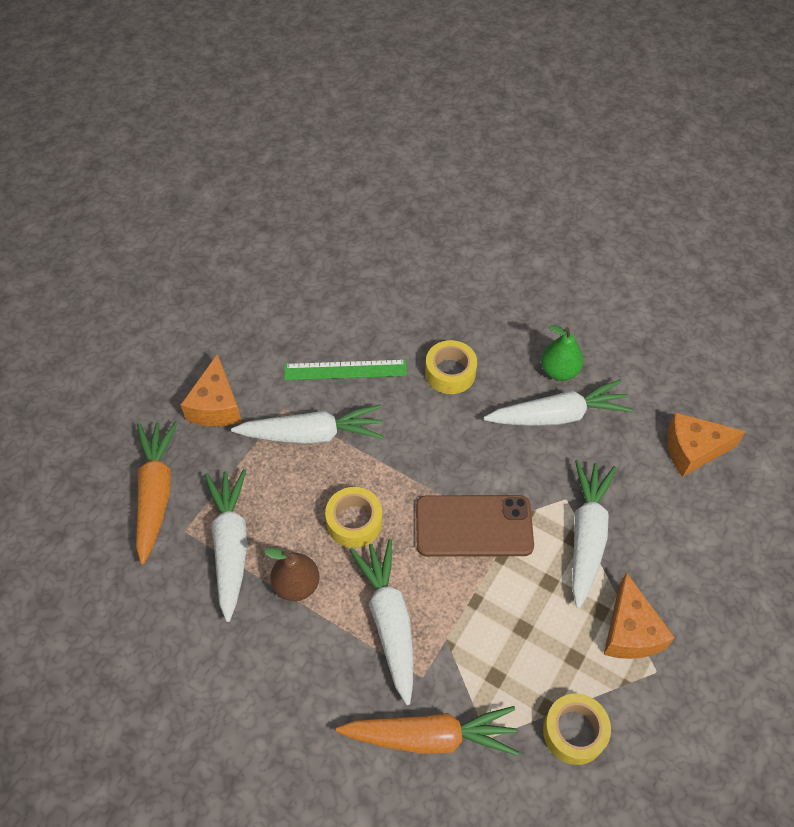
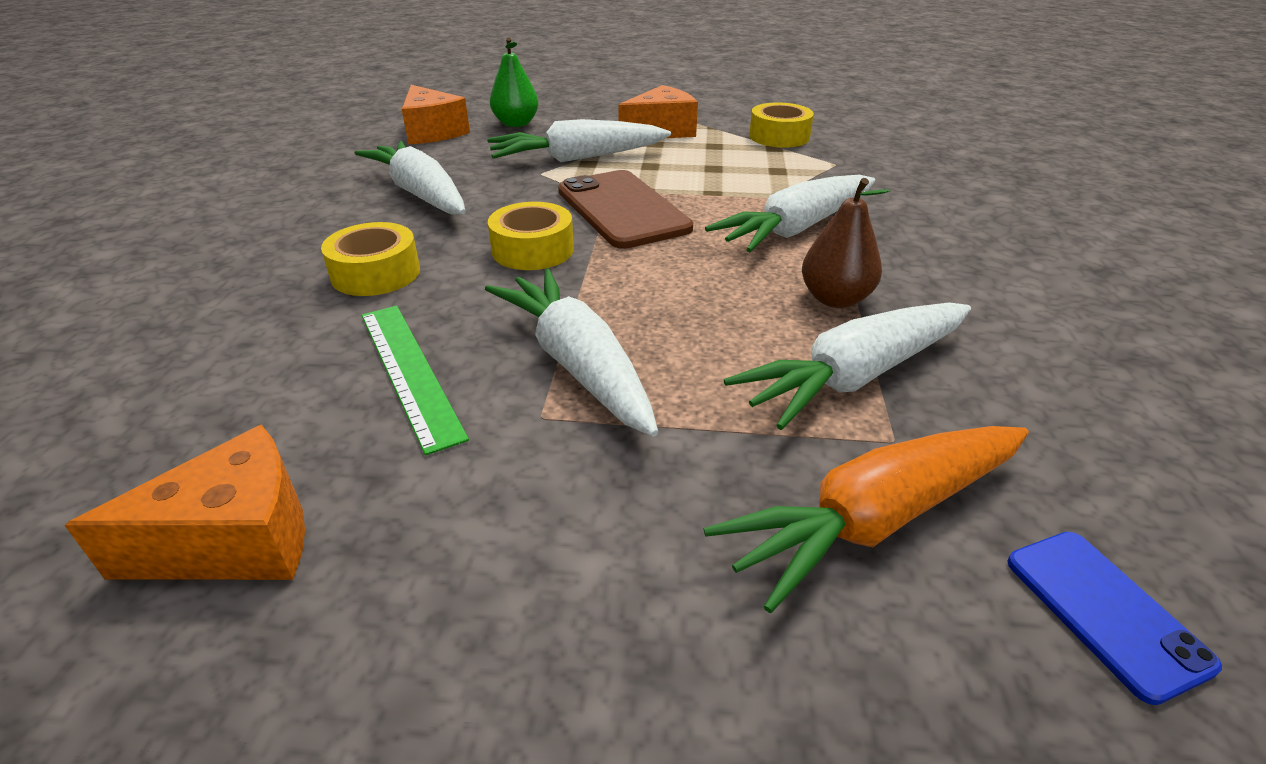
camera: 115 degrees left, 20 degrees down
(76, 535) = (1105, 611): none -> blue phone
(216, 405) = (594, 521): orange cheese -> orange cheese (237, 540)
(354, 522) = (696, 283): yellow tape -> yellow tape (533, 250)
(430, 736) = (875, 185): orange carrot -> none
(559, 371) = (343, 204): green pear -> green pear (516, 124)

